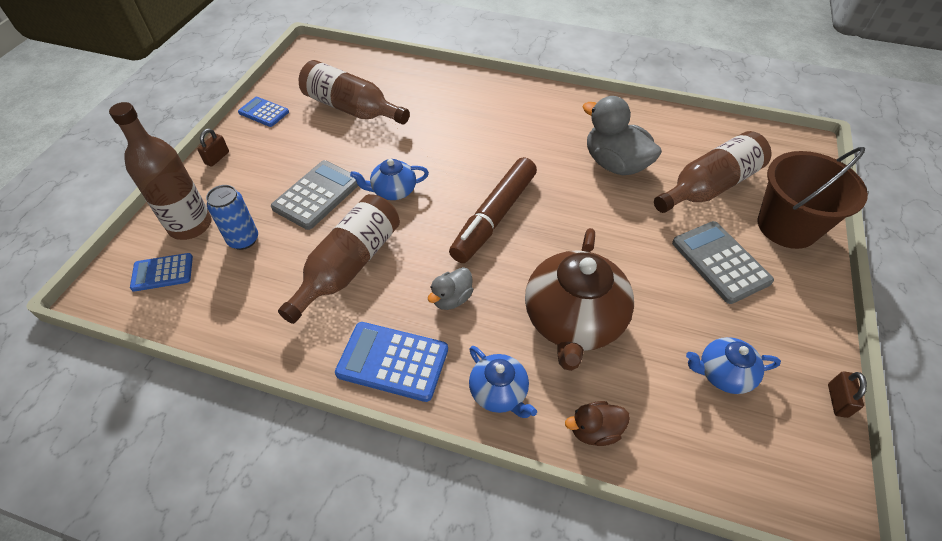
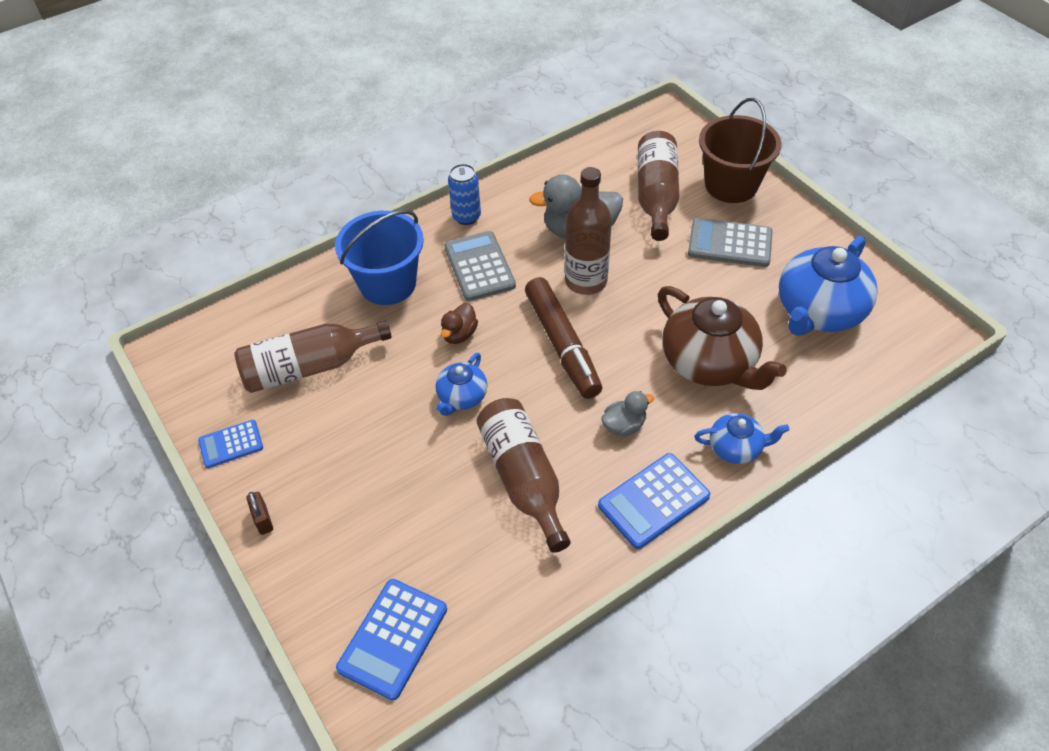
camera: 50 degrees left, 0 degrees up
(162, 272) = (393, 638): blue calculator -> blue calculator, size x1.60
(190, 225) = (346, 587): brown bottle -> brown bottle (586, 281)
(243, 240) = (412, 548): blue can -> blue can (466, 217)
(317, 195) = (409, 458): grey calculator -> grey calculator (479, 266)
(451, 299) = (624, 425): grey duck -> grey duck turned 105 degrees counterclockwise
(454, 101) = (388, 284): none -> blue bucket
(594, 430) = (808, 411): brown duck -> brown duck (459, 334)
(723, 374) = (818, 311): blue teapot -> blue teapot, size x1.92
(837, 400) = (879, 271): brown padlock -> none

